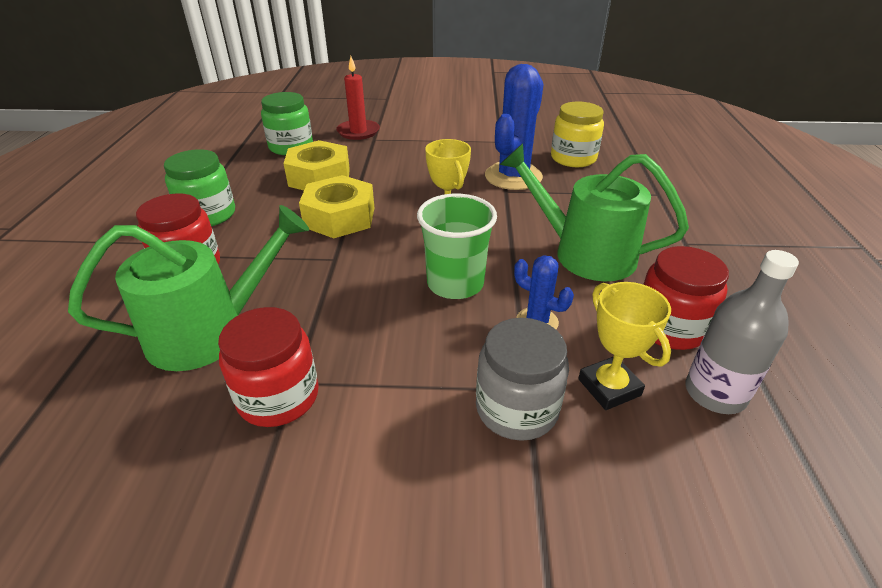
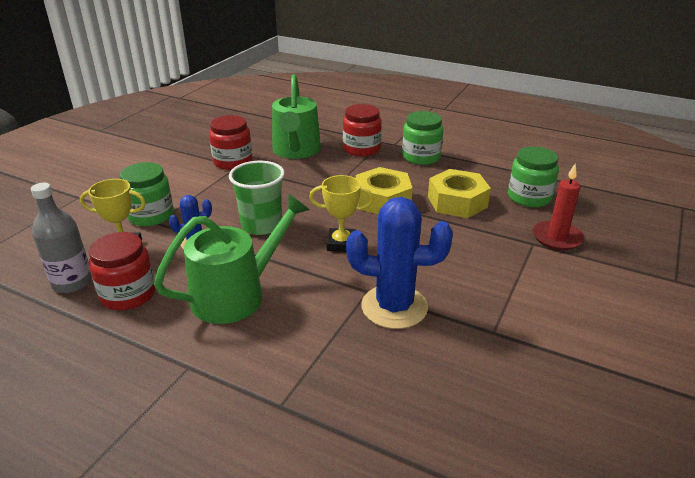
camera: 115 degrees right, 5 degrees down
(513, 176) = (394, 307): blue cactus -> blue cactus turned 45 degrees counterclockwise
(516, 408) = (151, 215): grey jar -> green jar
(573, 158) = (412, 376): yellow jar -> none

